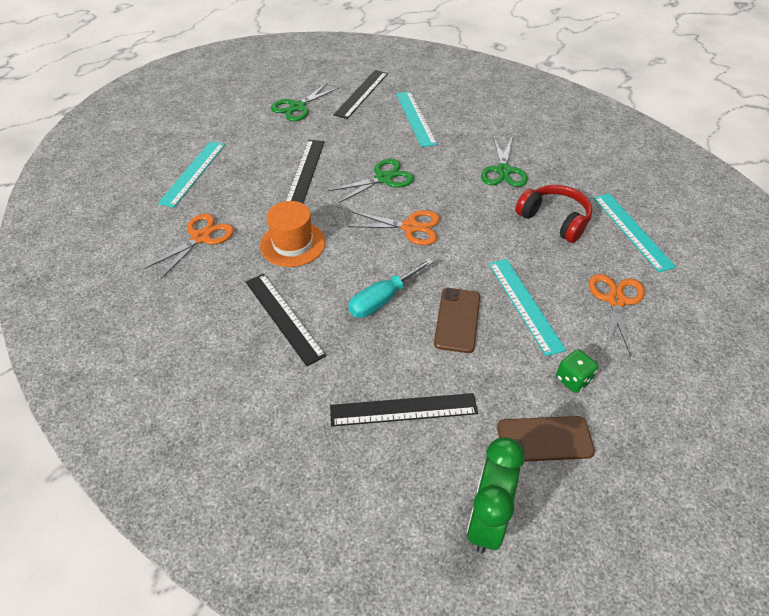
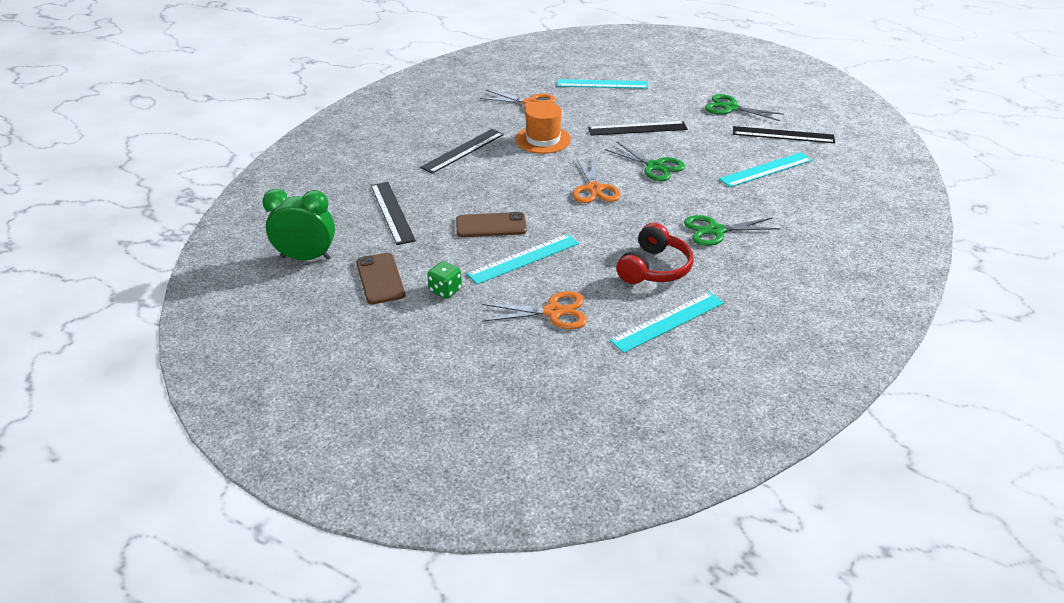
camera: 75 degrees right, 10 degrees down
(382, 300) = (499, 188): turquoise screwdriver -> none

